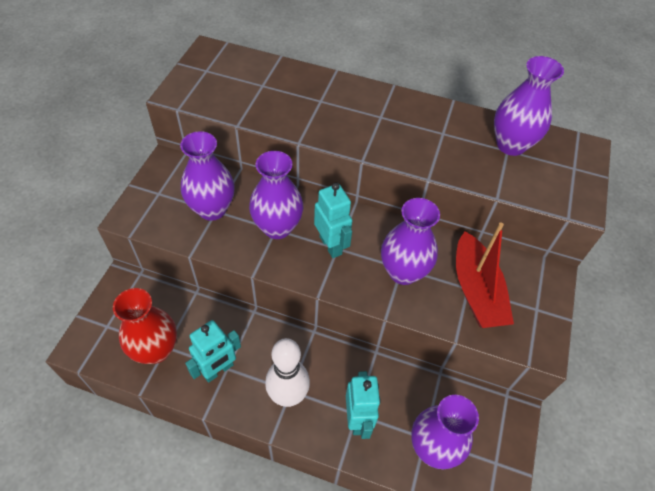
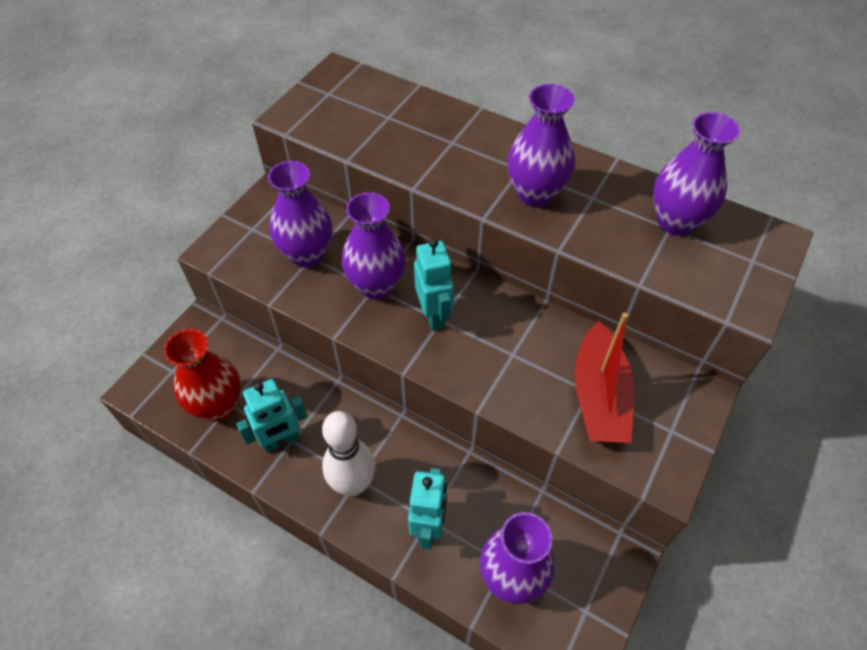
camera: 15 degrees right, 0 degrees up
(403, 272) = (513, 359): purple vase -> purple vase (535, 194)

